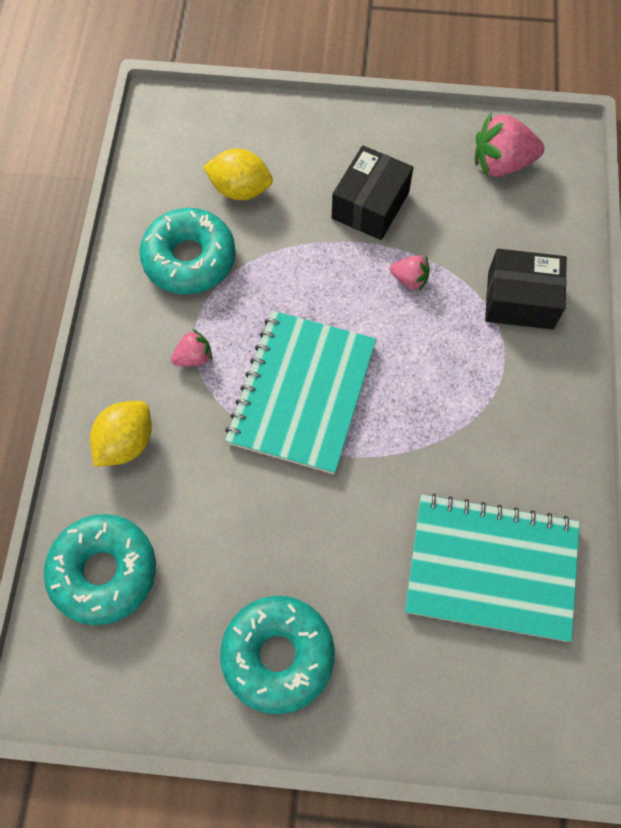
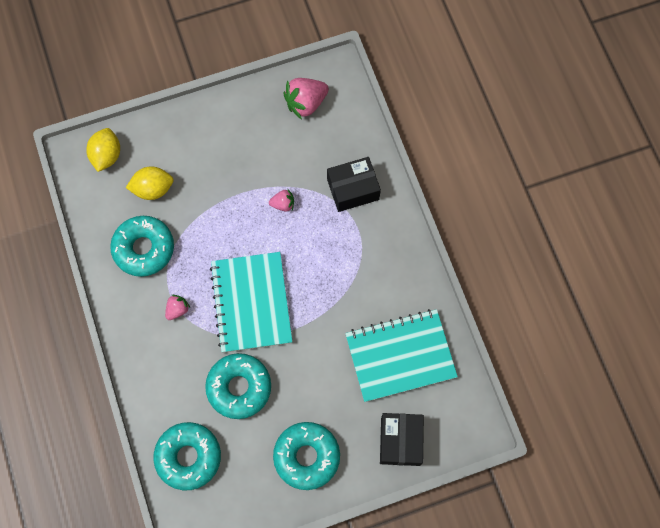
camera: 25 degrees left, 5 degrees up
(126, 442) = (163, 378): yellow lemon -> yellow lemon (106, 155)
(226, 504) = (239, 387): none -> turquoise donut
(370, 205) = (238, 165): black box -> black box (400, 441)

